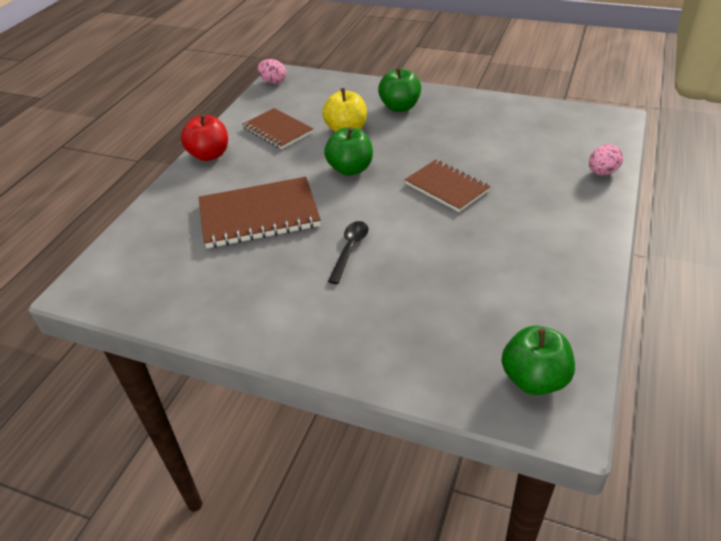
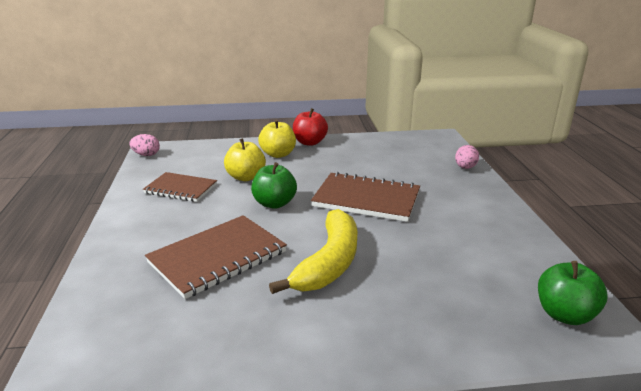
camera: 30 degrees left, 15 degrees down
(209, 155) = (124, 220): red apple -> red apple (309, 142)
(350, 250) = (328, 263): black spoon -> yellow banana
(400, 107) = (278, 154): green apple -> yellow apple
(446, 187) = (366, 199): brown notebook -> brown notebook, size x1.54

